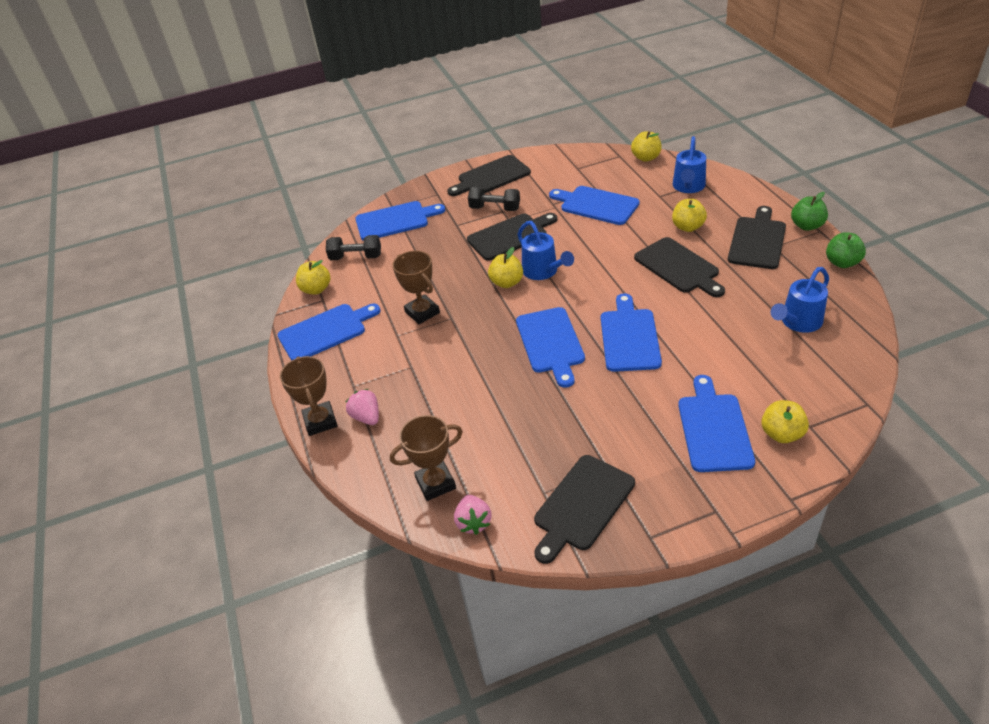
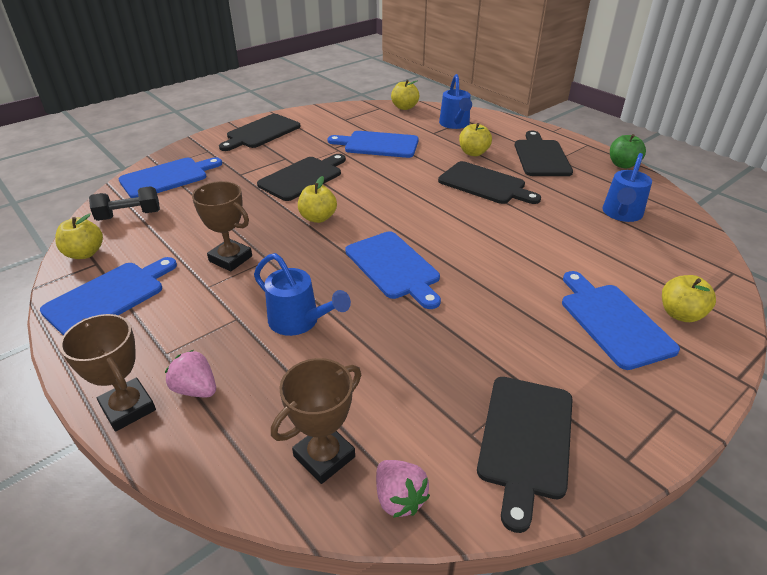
camera: 25 degrees left, 5 degrees down
(495, 208) = (276, 157): black dumbbell -> none
(543, 272) = (353, 203): blue watering can -> blue watering can (299, 322)
(629, 337) = (474, 249): blue cutting board -> none
(807, 226) = (574, 142): green apple -> none

